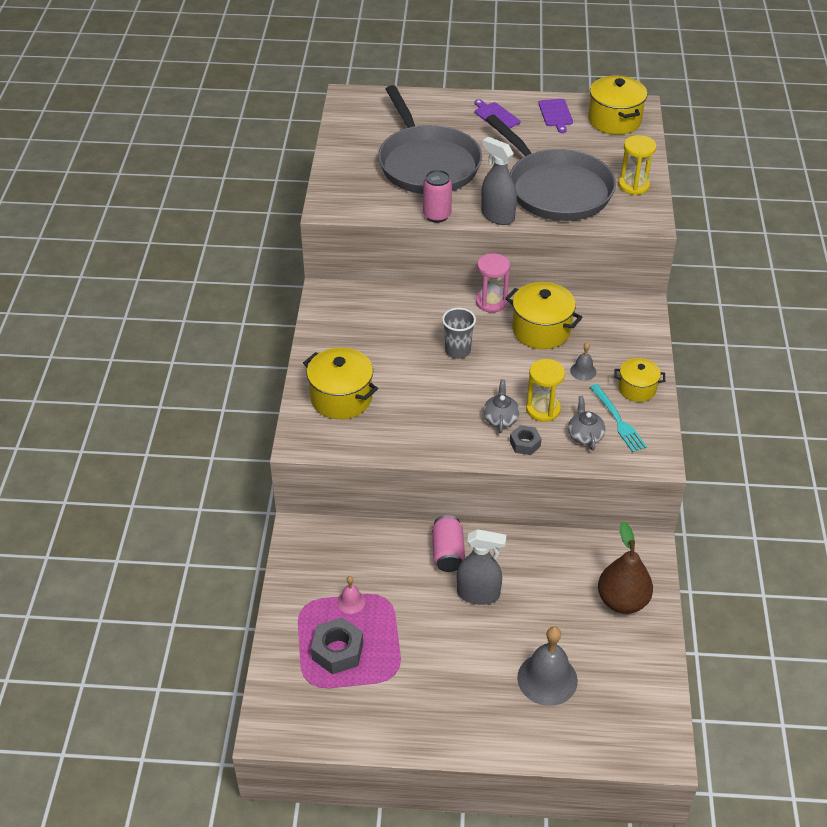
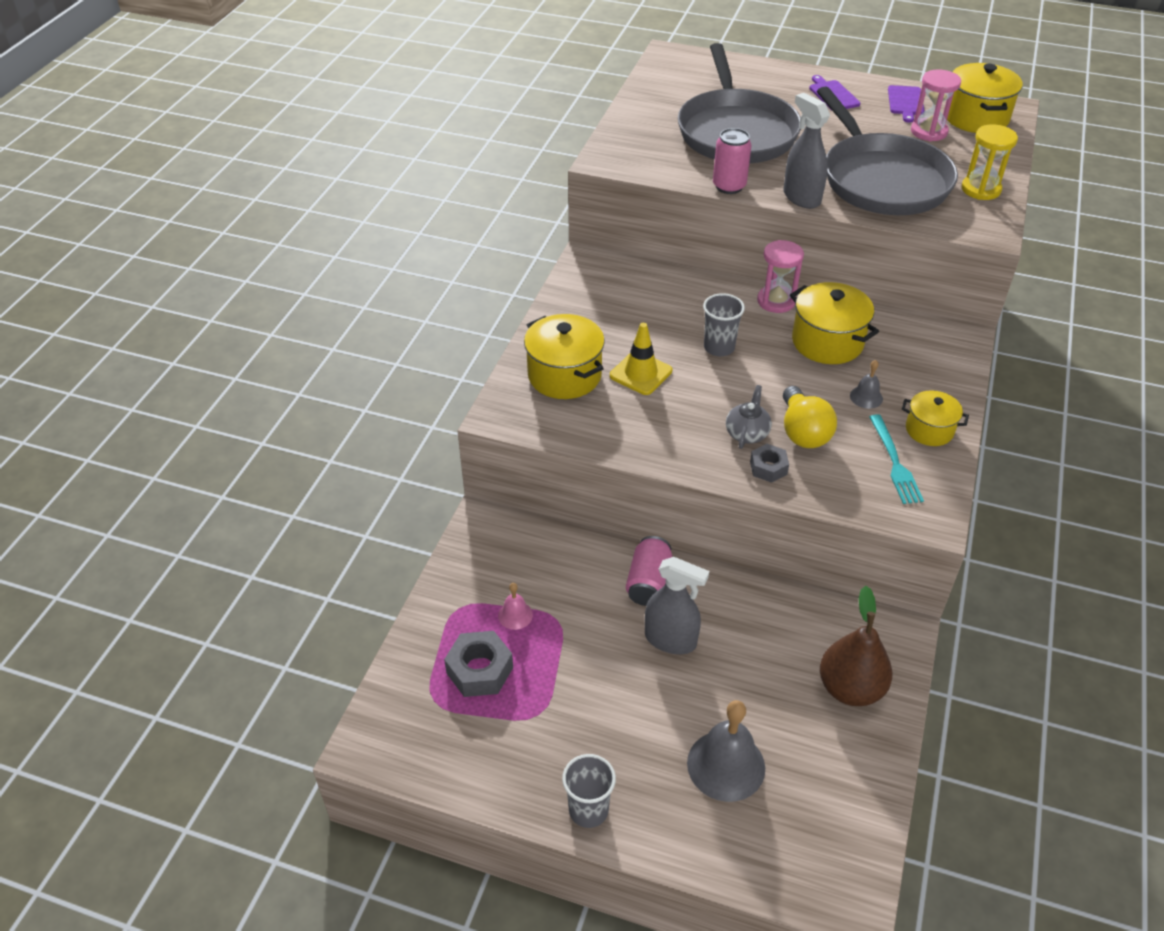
camera: 15 degrees right, 0 degrees up
(402, 384) = (641, 373): none -> yellow traffic cone
(455, 736) = (588, 810): none -> grey cup
(543, 409) = (803, 432): yellow hourglass -> yellow light bulb
(581, 139) = (928, 132): none -> pink hourglass
(585, 435) = (847, 472): grey teapot -> none

